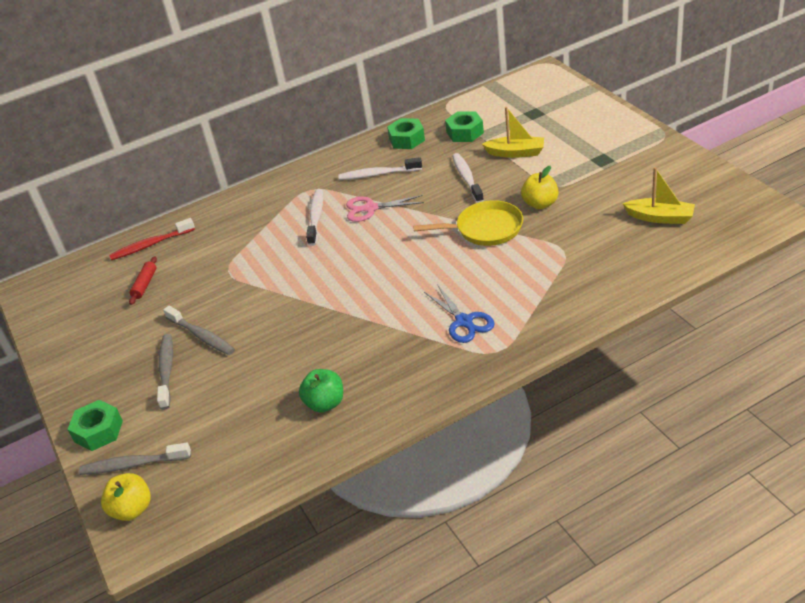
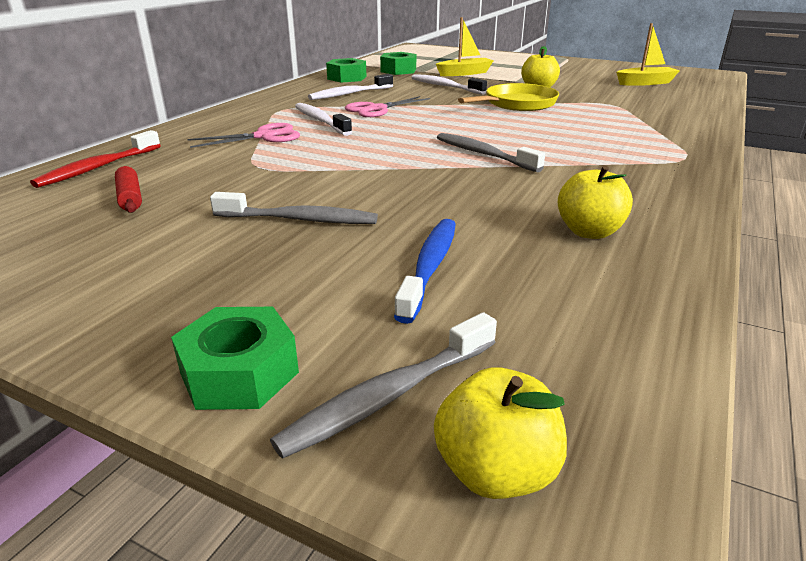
camera: 40 degrees left, 10 degrees down
(166, 370) = (286, 263): grey toothbrush -> grey toothbrush (483, 154)
(220, 399) = (429, 267): none -> blue toothbrush
(262, 231) = (264, 136): none -> pink scissors
(325, 403) = (589, 232): green apple -> yellow apple
(464, 321) = (613, 148): blue scissors -> none

